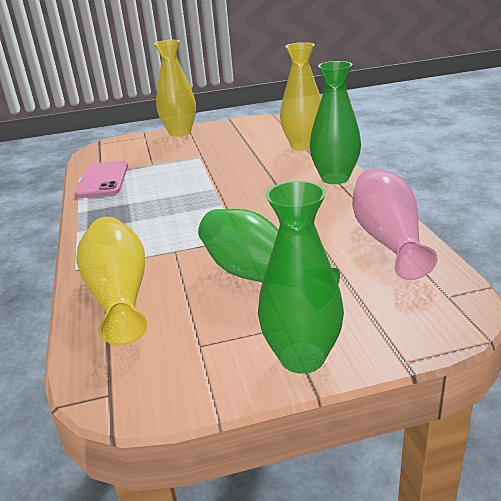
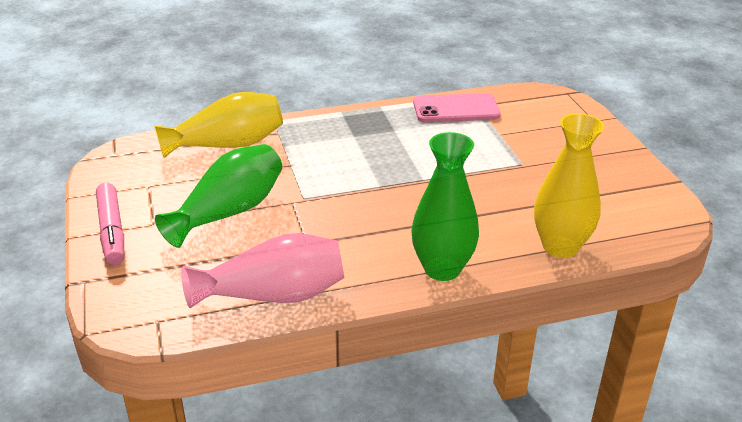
camera: 85 degrees right, 5 degrees up
(180, 133) = (609, 144): yellow vase -> none
(302, 357) = (112, 231): green vase -> pink marker

